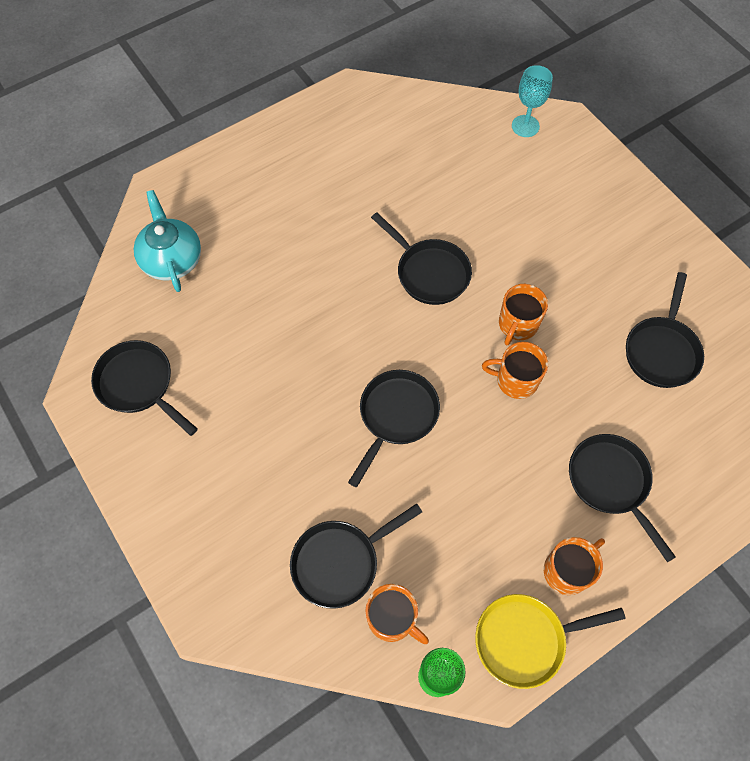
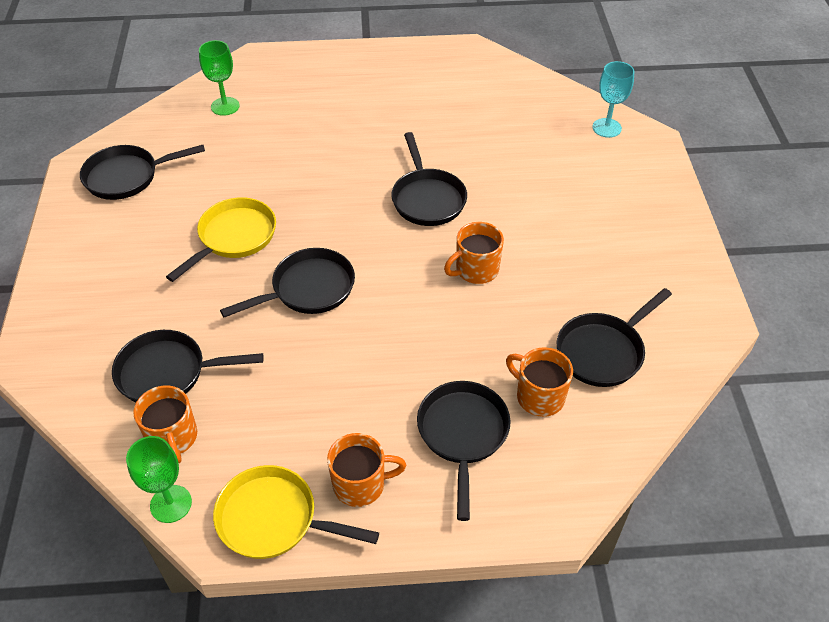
camera: 30 degrees right, 15 degrees down
(139, 384) = (127, 176): black pan -> black pan turned 90 degrees counterclockwise
(172, 259) = (225, 106): turquoise teapot -> green goblet
(292, 398) = (234, 237): none -> yellow pan
(515, 380) = (438, 311): orange mug -> orange mug (539, 396)

